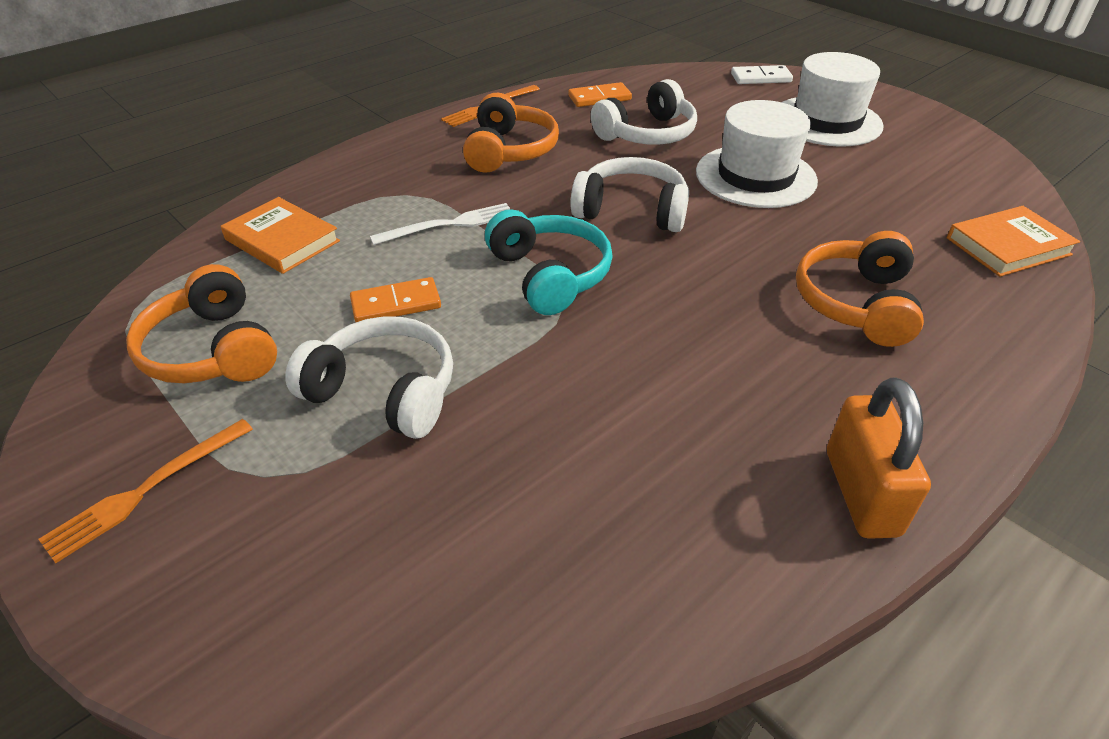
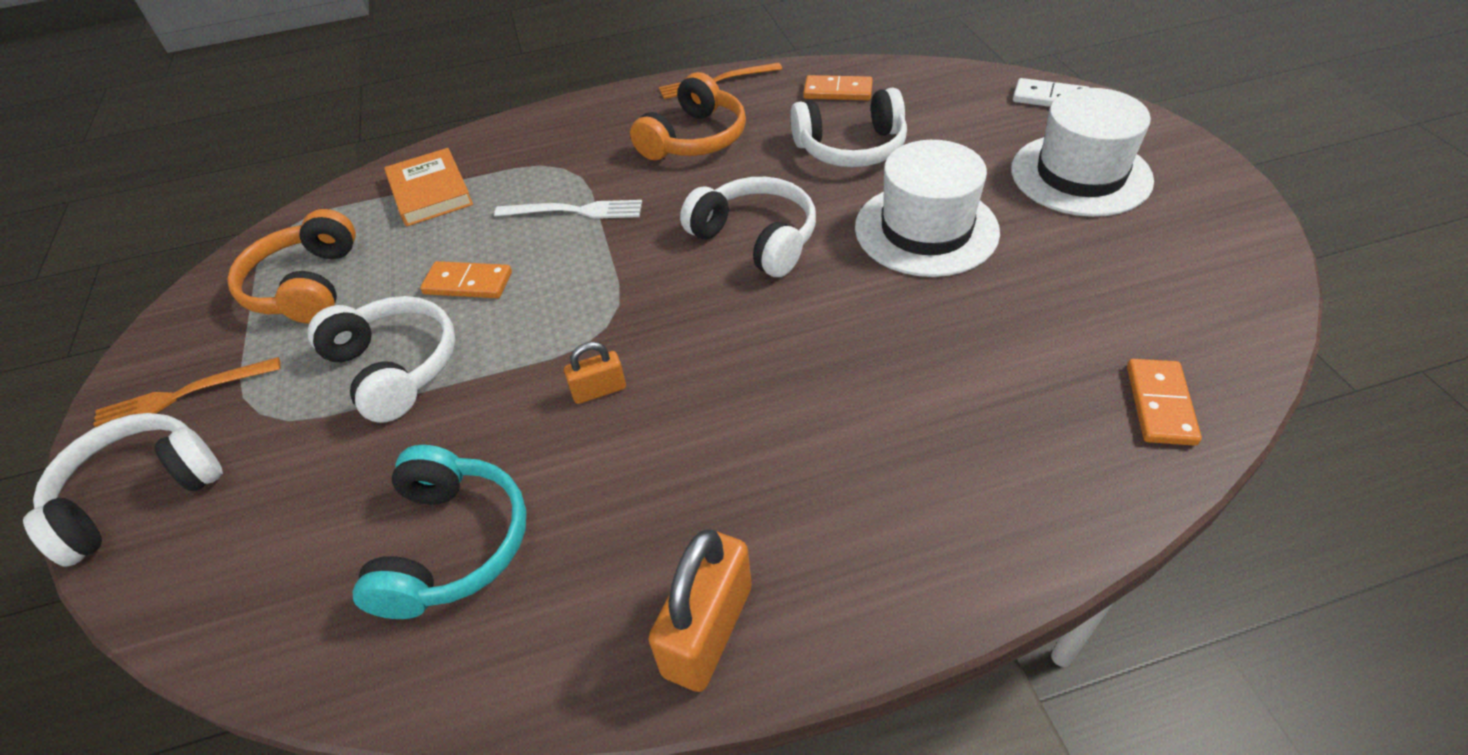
camera: 30 degrees right, 5 degrees up
(180, 599) = (140, 495): none -> white headphones
(549, 275) = (618, 291): turquoise headphones -> turquoise headphones (452, 545)
(604, 352) = (599, 390): none -> orange padlock
(856, 303) = (898, 419): orange headphones -> none
(1008, 246) = (1160, 404): orange book -> orange domino

